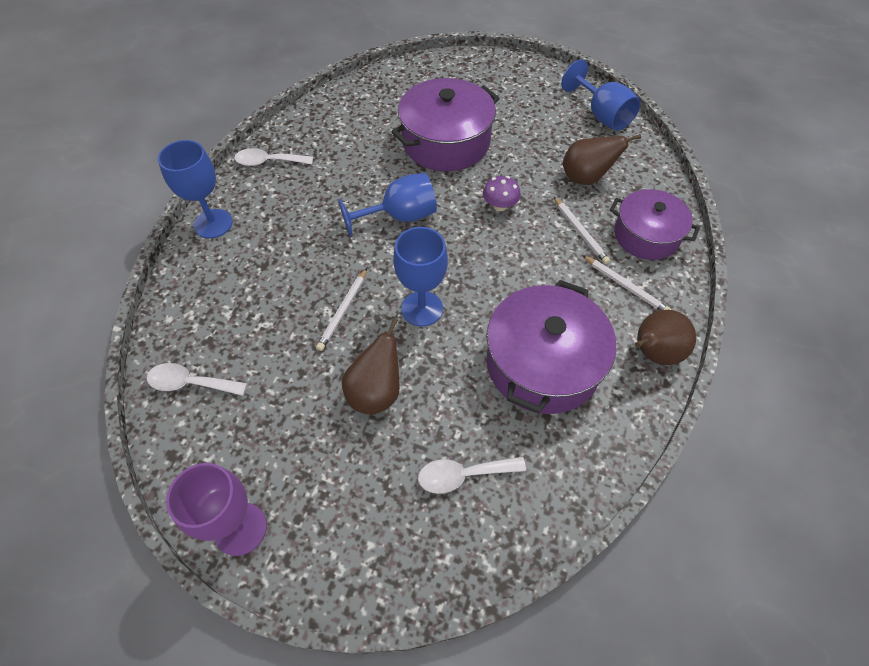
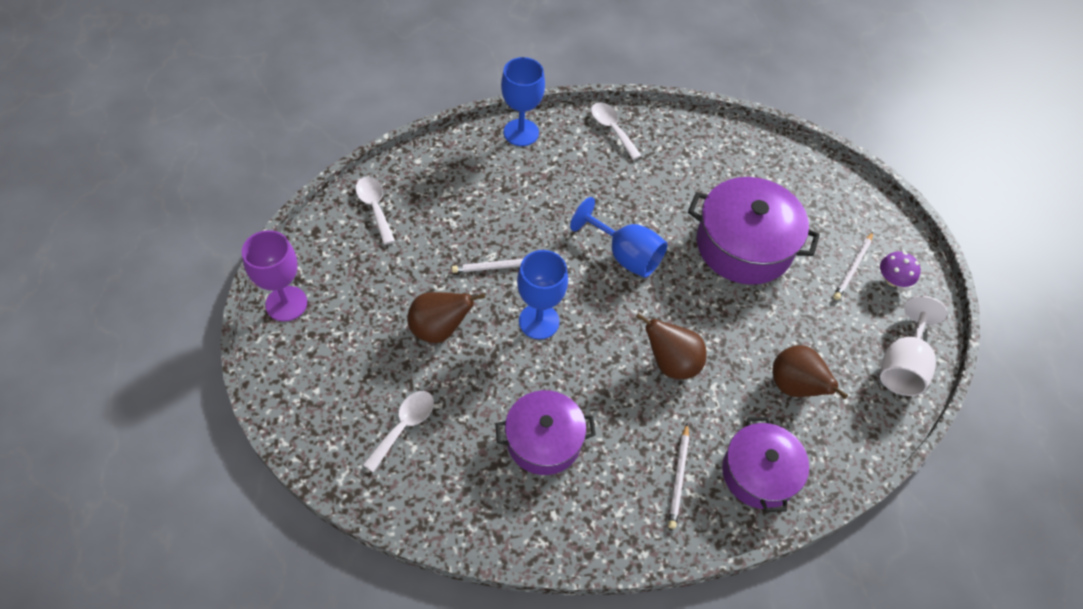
camera: 55 degrees right, 0 degrees up
(463, 475) = (404, 426): white spoon -> white spoon turned 75 degrees clockwise
(500, 206) = (698, 327): purple mushroom -> purple mushroom (892, 280)
(542, 363) = (544, 440): purple pot -> purple pot, size x0.66
(580, 232) = (718, 410): white pencil -> white pencil (852, 267)
(601, 115) = (902, 365): blue goblet -> white goblet
(653, 353) = (615, 531): brown pear -> brown pear (671, 363)

